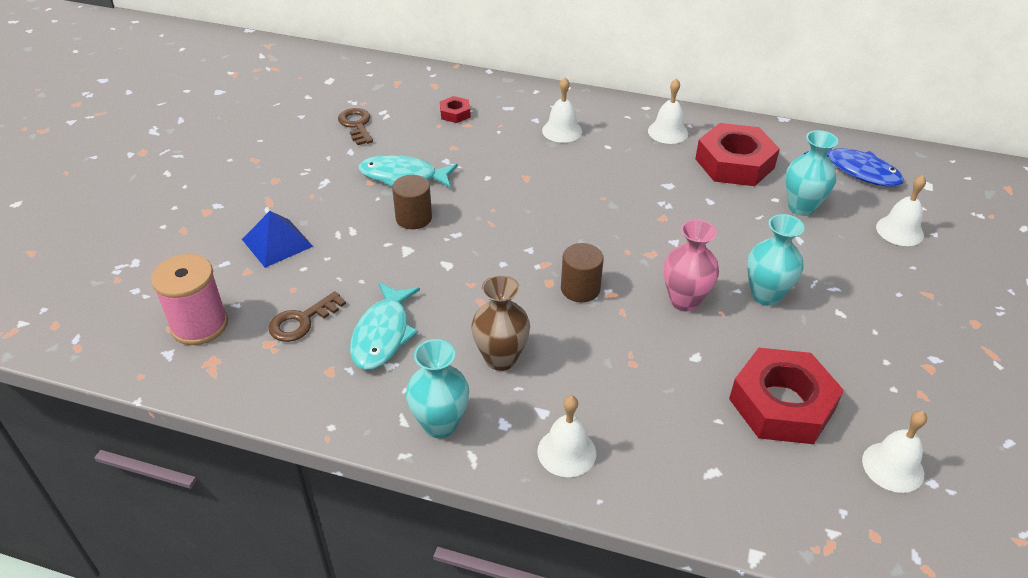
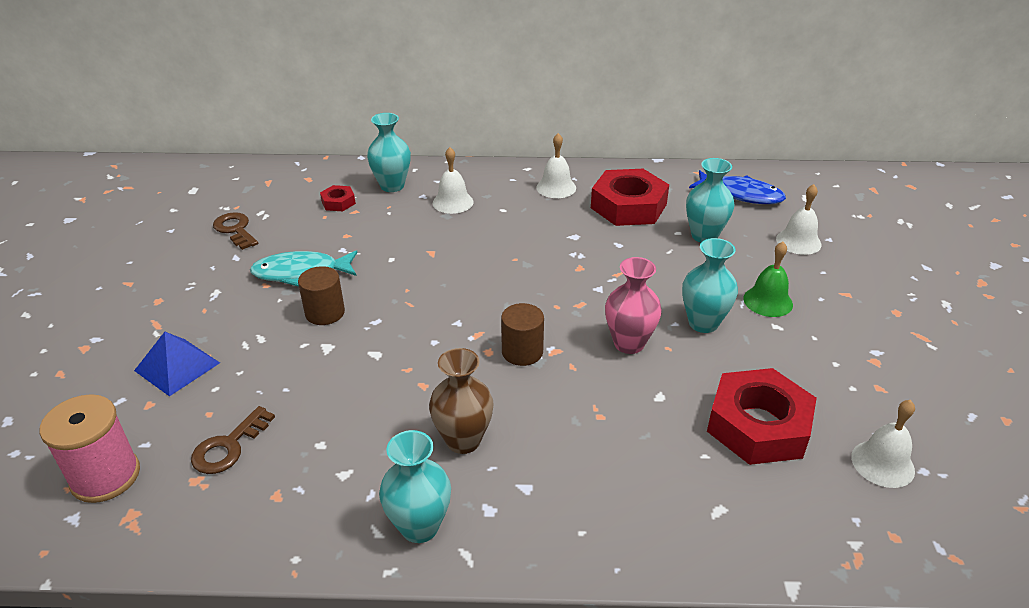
camera: 15 degrees left, 5 degrees down
(383, 334) = (326, 442): turquoise fish -> none
(509, 105) = (392, 186): none -> turquoise vase
(566, 452) = (565, 524): white bell -> none
(841, 286) = (768, 301): none -> green bell

